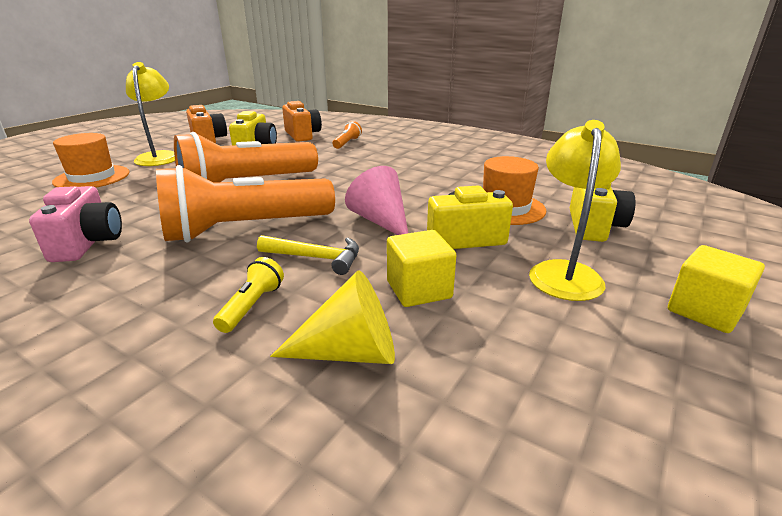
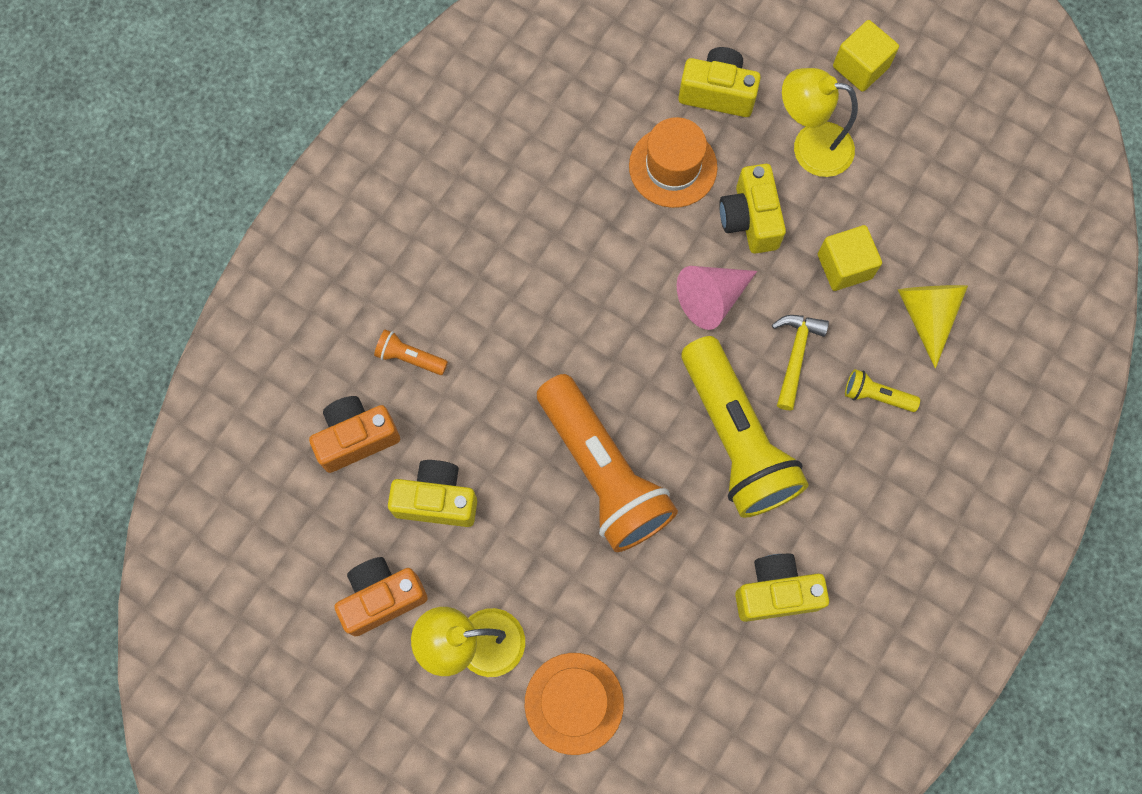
camera: 90 degrees left, 45 degrees up
(88, 243) = (775, 592): pink camera -> yellow camera
(245, 229) = (736, 438): orange flashlight -> yellow flashlight

